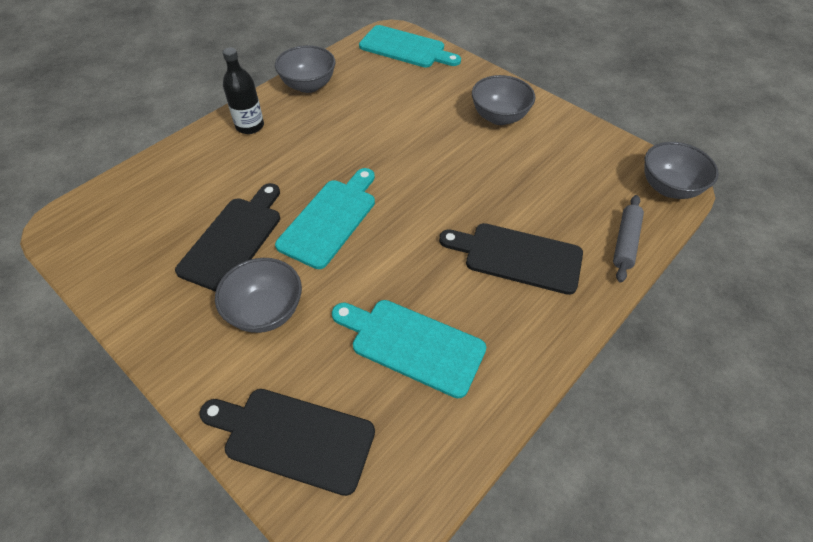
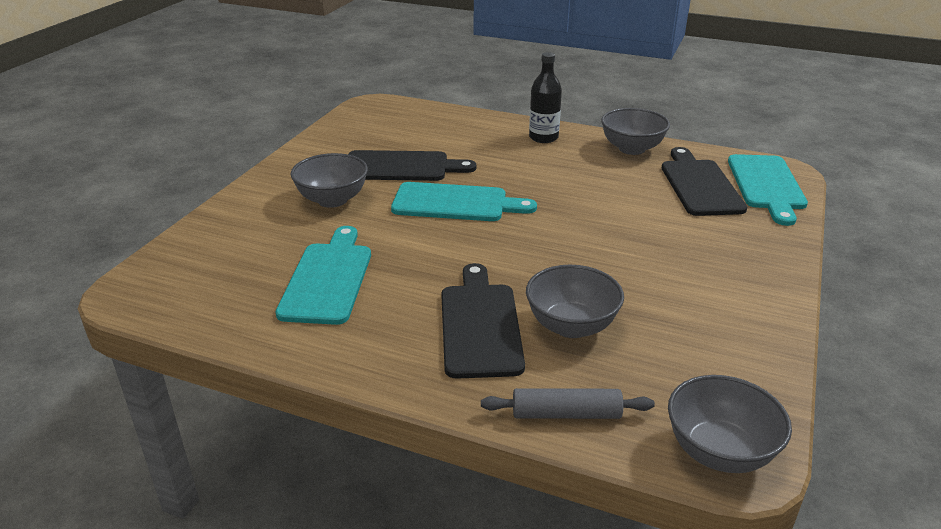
camera: 70 degrees right, 20 degrees down
(293, 438) = (215, 242): black cutting board -> black cutting board (699, 185)
(499, 117) = (713, 272): grey bowl -> grey bowl (571, 326)

